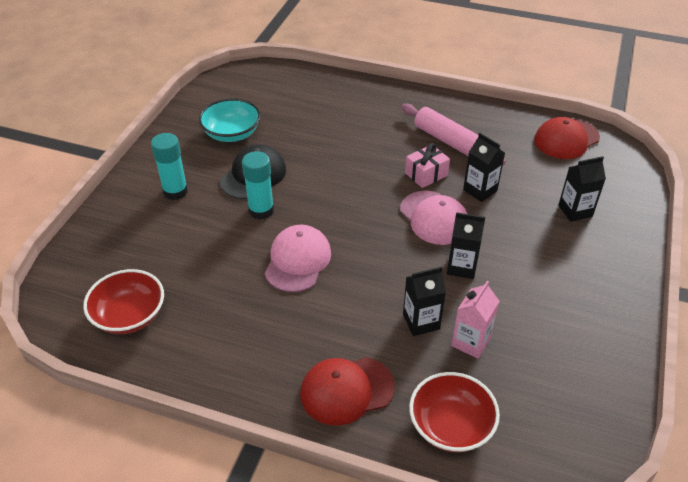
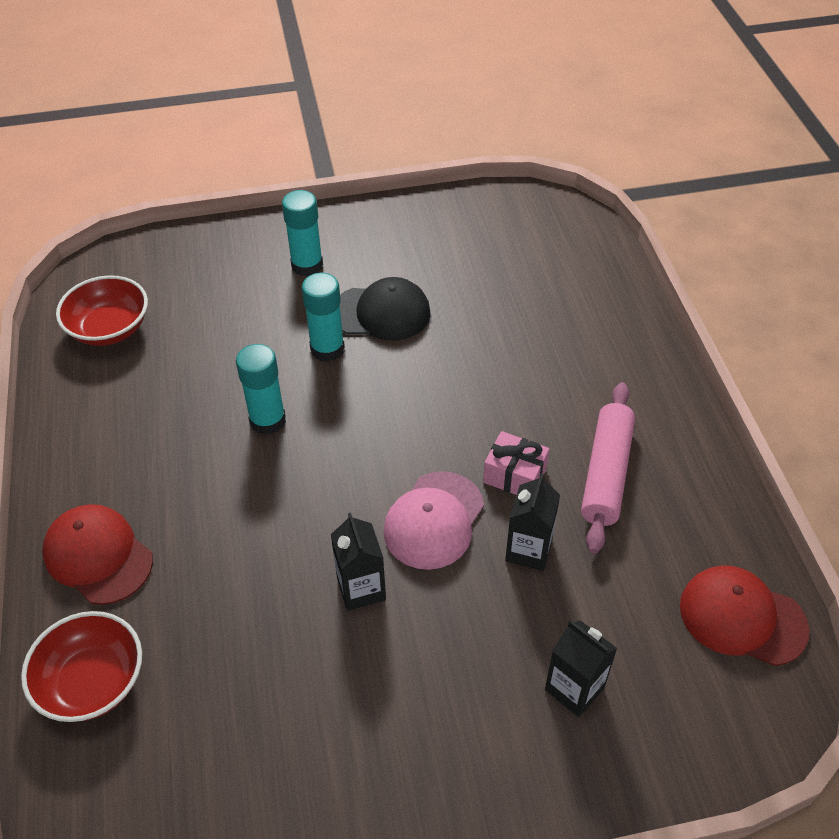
camera: 60 degrees right, 5 degrees up
(232, 133) = (439, 258): turquoise bowl -> none
(297, 261) = (267, 420): pink cap -> turquoise glue stick
(421, 322) = (239, 584): black carton -> none
(470, 342) = (234, 651): pink carton -> none

